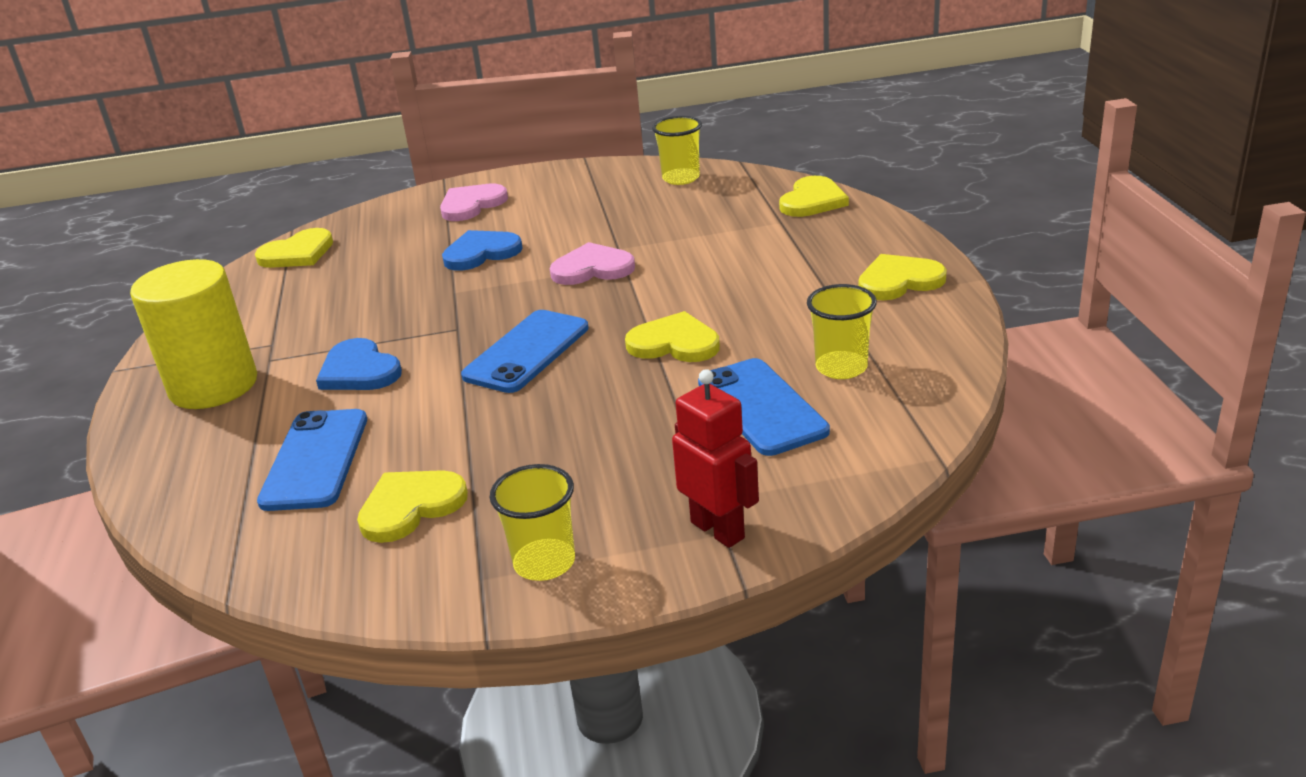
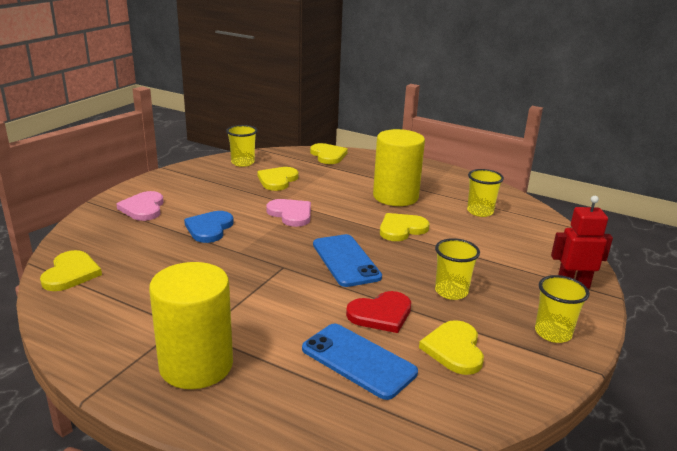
camera: 55 degrees left, 5 degrees down
(359, 370) = (276, 310): blue heart -> none
(430, 428) = (381, 314): none -> red heart
(551, 447) = (451, 291): none -> yellow cup
(592, 268) = (291, 214): pink heart -> pink heart turned 105 degrees clockwise
(761, 407) = (487, 237): blue phone -> none
(769, 296) = (395, 197): none -> yellow cylinder
(899, 281) = (429, 175): yellow heart -> yellow heart (277, 180)

